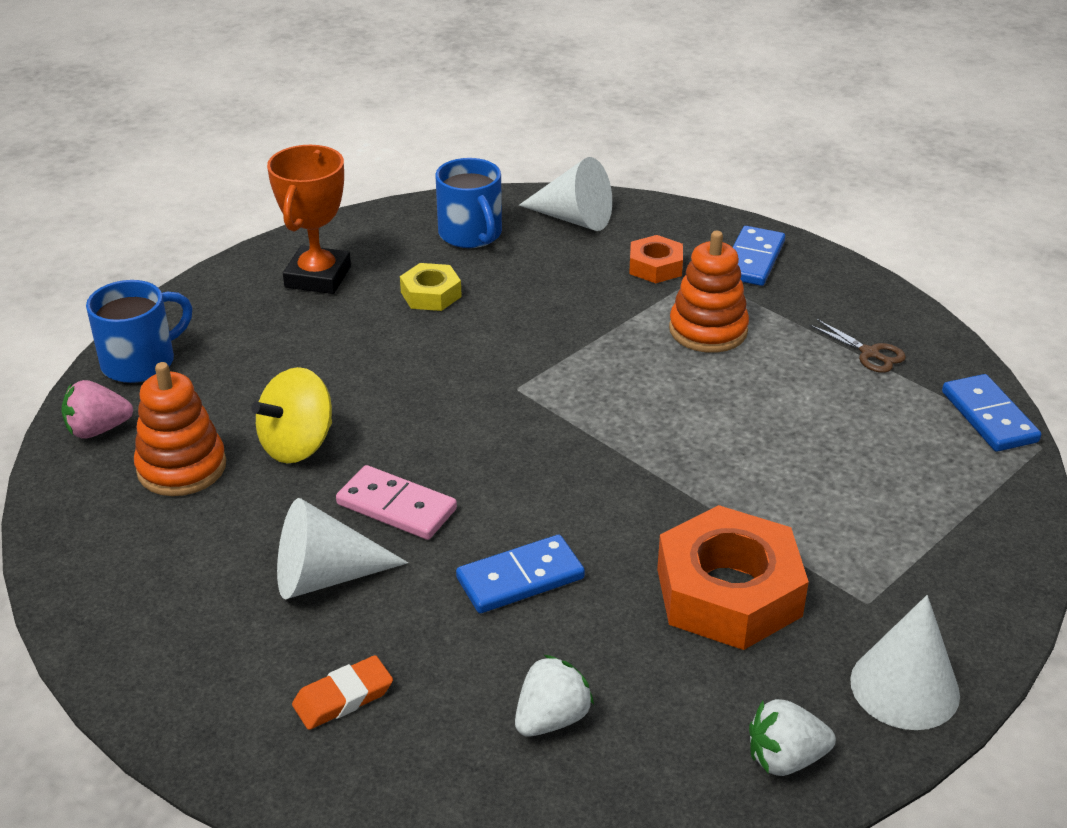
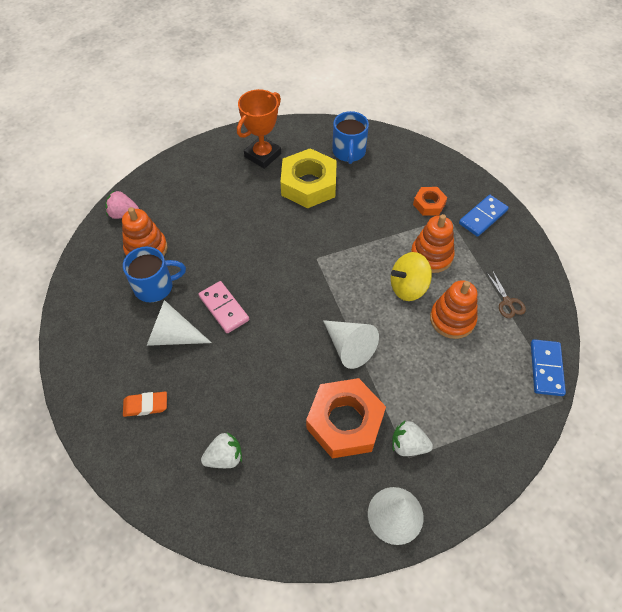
camera: 25 degrees right, 20 degrees up
(141, 362) = (160, 180): blue mug -> blue mug (155, 286)
(297, 445) = (201, 255): yellow spinning top -> yellow spinning top (408, 287)
(431, 294) = (308, 184): yellow nut -> yellow nut, size x1.94
(520, 578) = (255, 372): blue domino -> none
(573, 218) = (405, 158): white cone -> white cone (349, 347)
(785, 759) = (314, 528): white strawberry -> white strawberry (408, 445)
(801, 400) = (452, 319): none -> orange stacking toy

